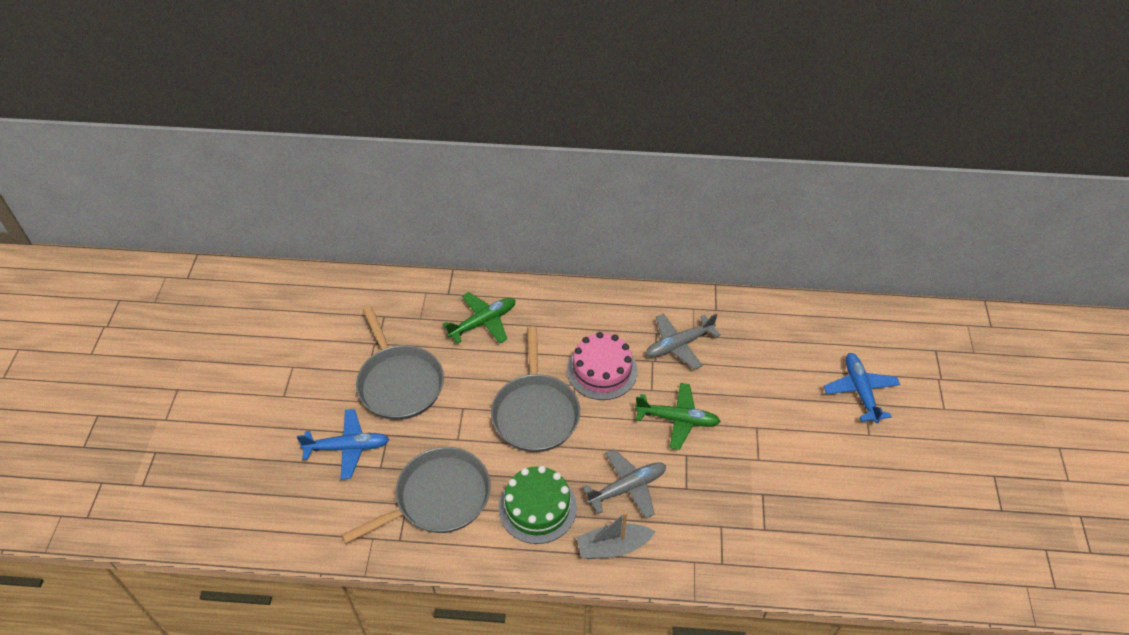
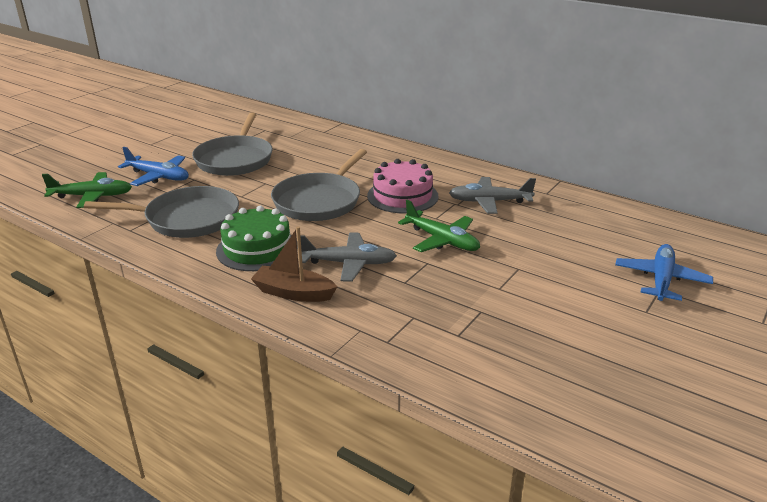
camera: 30 degrees right, 20 degrees down
(483, 322) = (333, 150): green plane -> green plane (92, 196)
(613, 547) = (293, 293): grey boat -> brown boat

